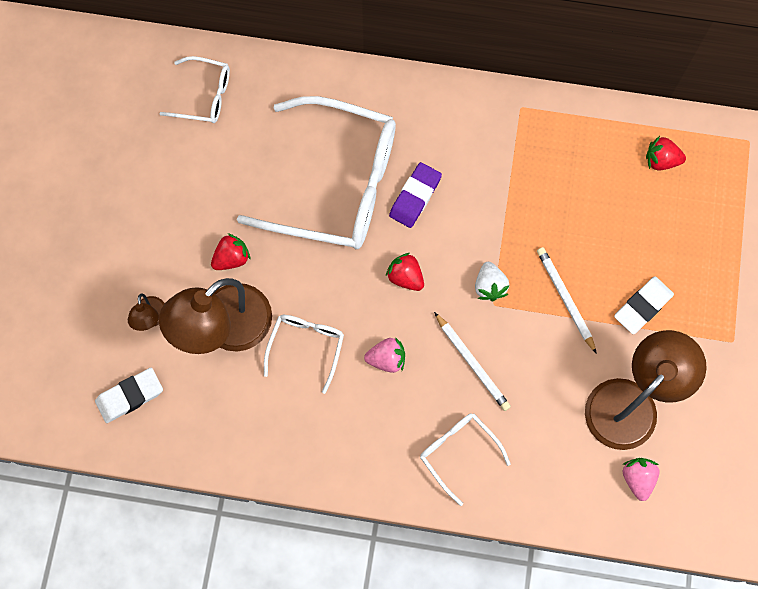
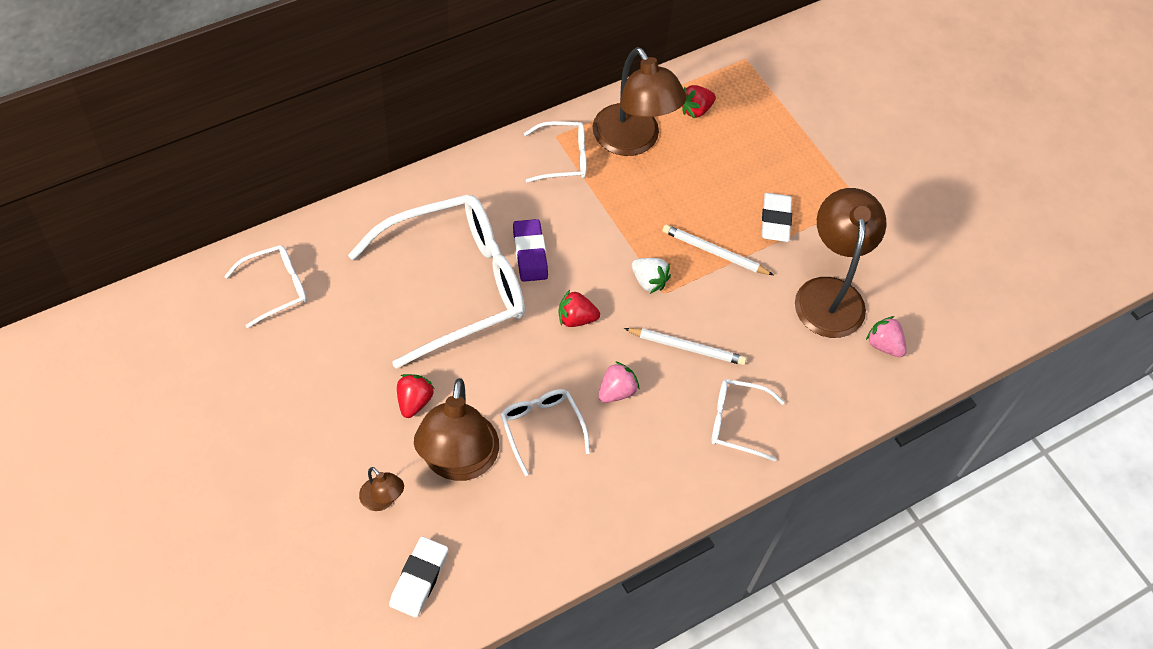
camera: 45 degrees left, 15 degrees down
(510, 131) = (563, 158): none -> white glasses
(581, 154) = (632, 141): none -> brown lamp

